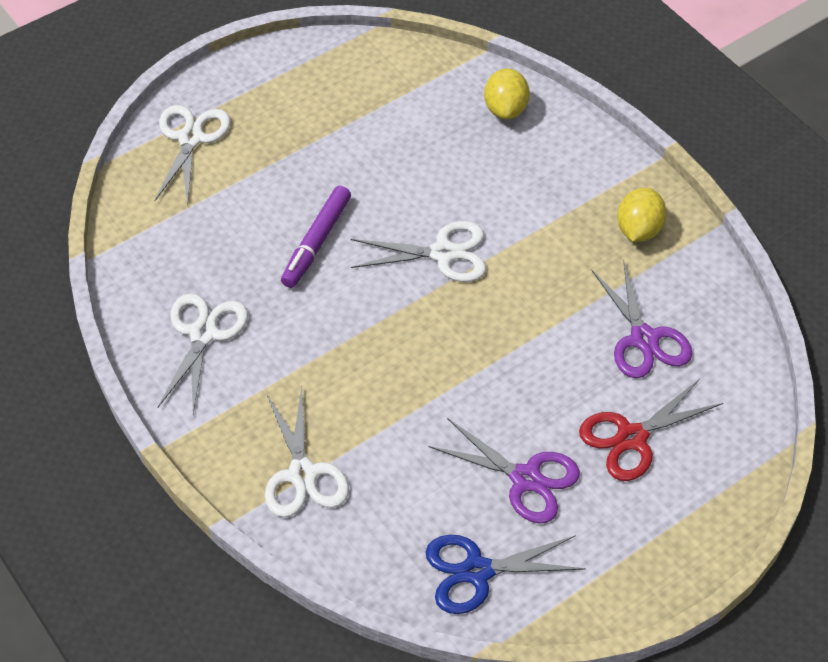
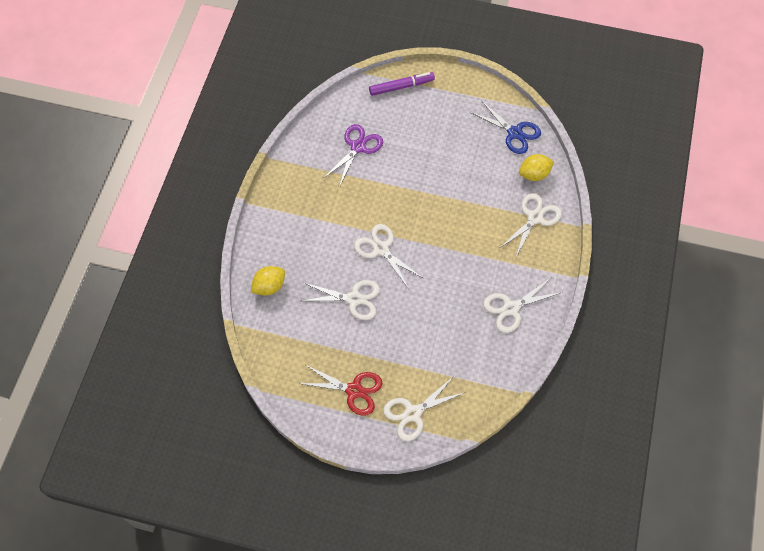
camera: 130 degrees left, 10 degrees up
(316, 242) = (422, 304): purple marker -> purple marker (401, 86)
(399, 178) = (354, 299): none -> white scissors
(525, 479) = (462, 144): purple scissors -> none
(631, 437) = (410, 122): red scissors -> red scissors (354, 390)
(638, 230) = (299, 185): yellow lemon -> yellow lemon (534, 174)

